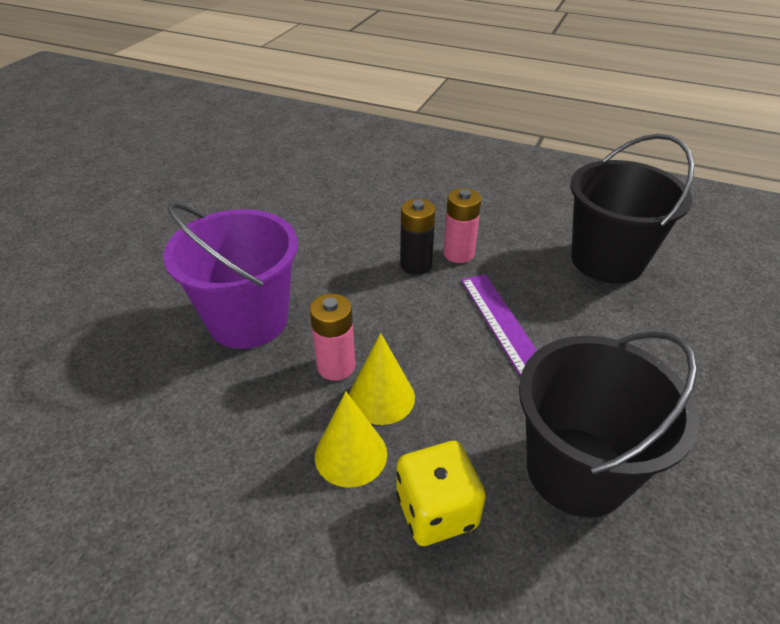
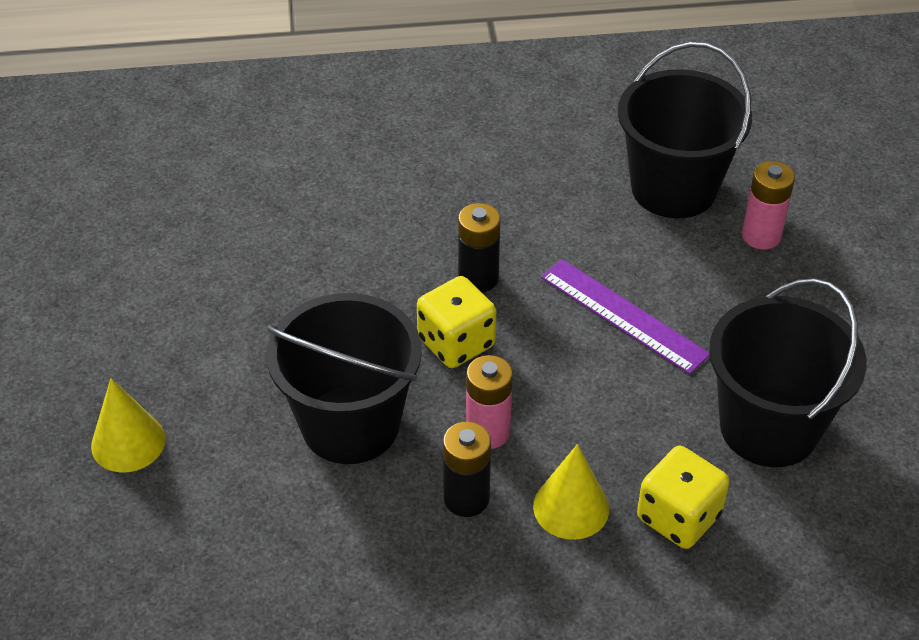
camera: 30 degrees left, 5 degrees up
(248, 320) = (350, 424): purple bucket -> black bucket
(277, 407) = (466, 498): none -> black battery
(366, 298) = (456, 343): none -> yellow dice
(381, 397) = (557, 442): yellow cone -> yellow cone (128, 442)
(458, 253) = (514, 244): pink battery -> pink battery (761, 236)

